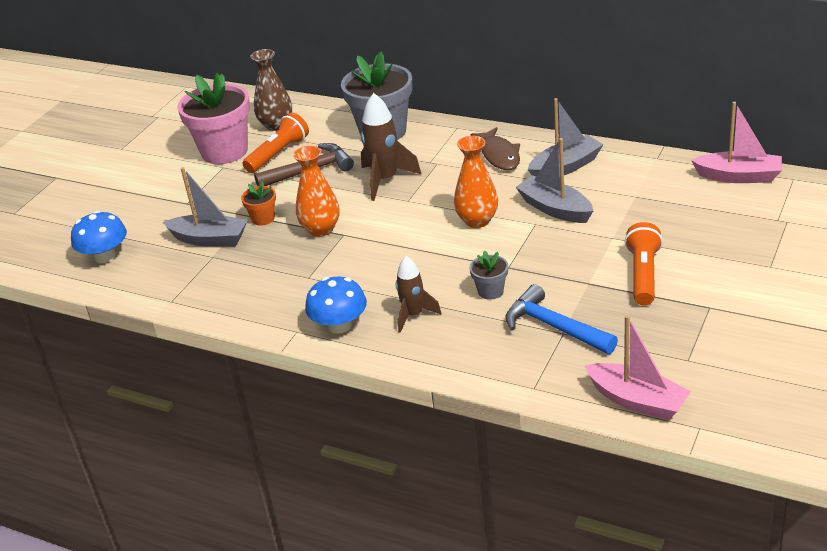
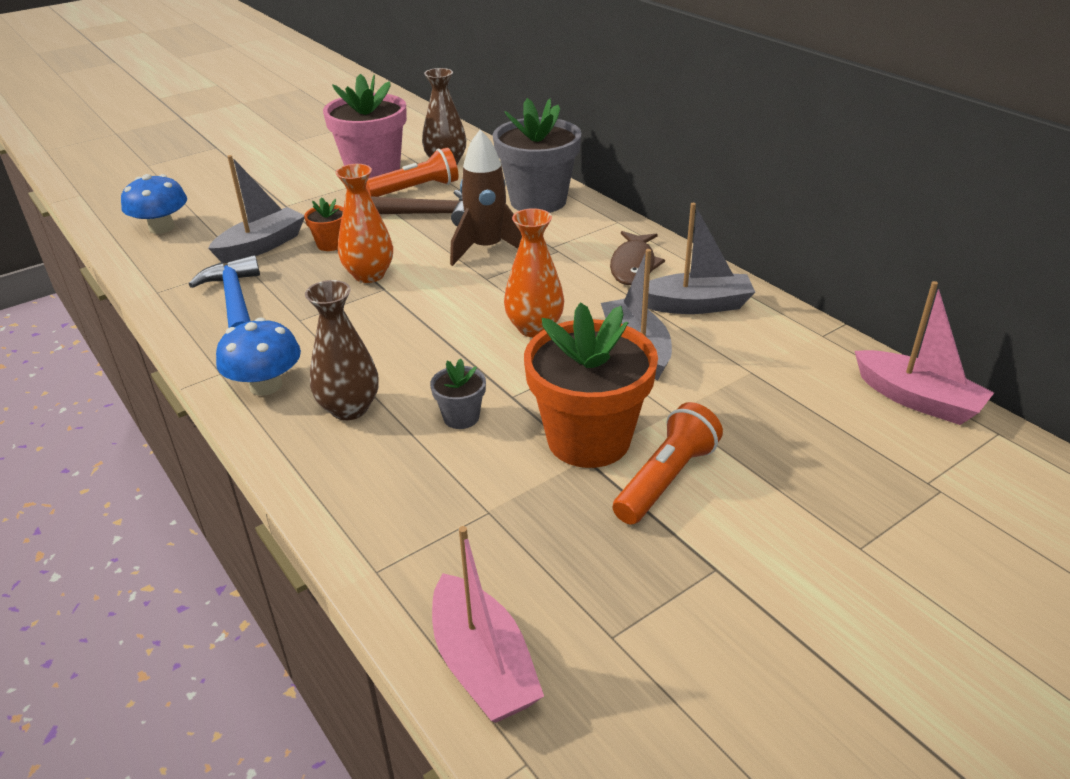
camera: 25 degrees right, 0 degrees up
(209, 239) = (262, 246): grey boat -> grey boat turned 90 degrees counterclockwise
(413, 315) = (349, 408): brown rocket -> brown vase
(554, 327) = (486, 498): blue hammer -> blue hammer (235, 300)
(579, 272) = (588, 439): none -> orange flower pot

